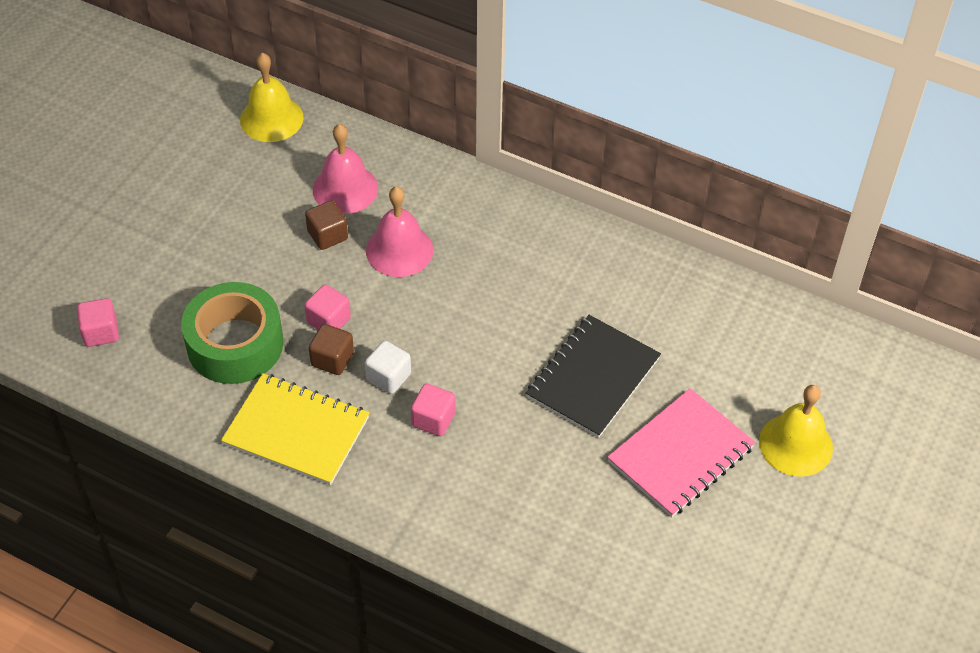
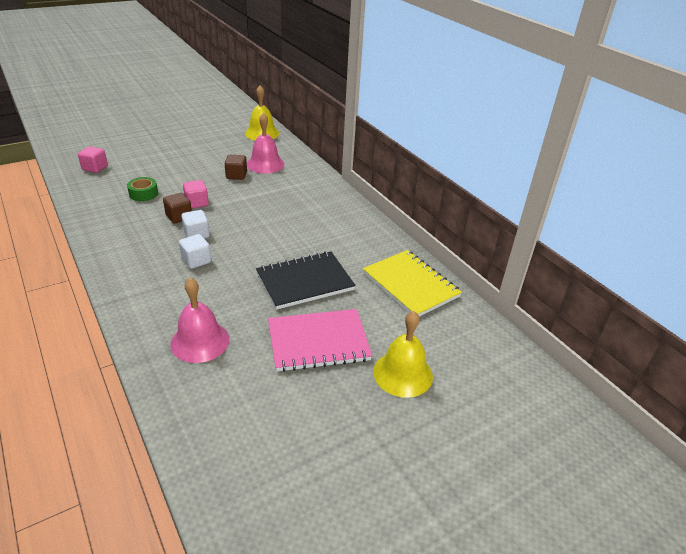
camera: 30 degrees right, 15 degrees down
(235, 344) = (143, 194): green tape -> green tape, size x0.49
(296, 431) = (124, 235): yellow notebook -> yellow notebook (410, 285)
(399, 250) = (263, 192): pink bell -> pink bell (200, 341)
(433, 419) = (196, 260): pink cube -> white cube

